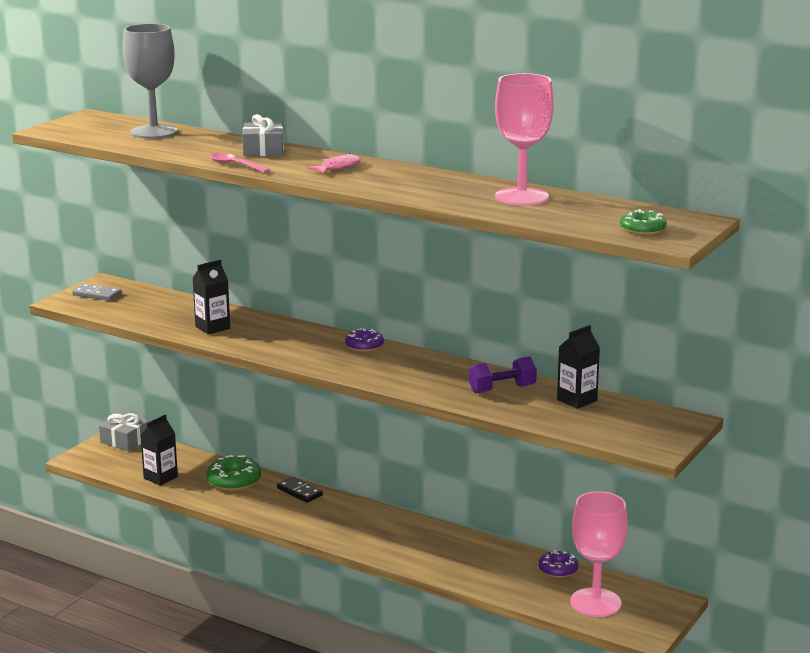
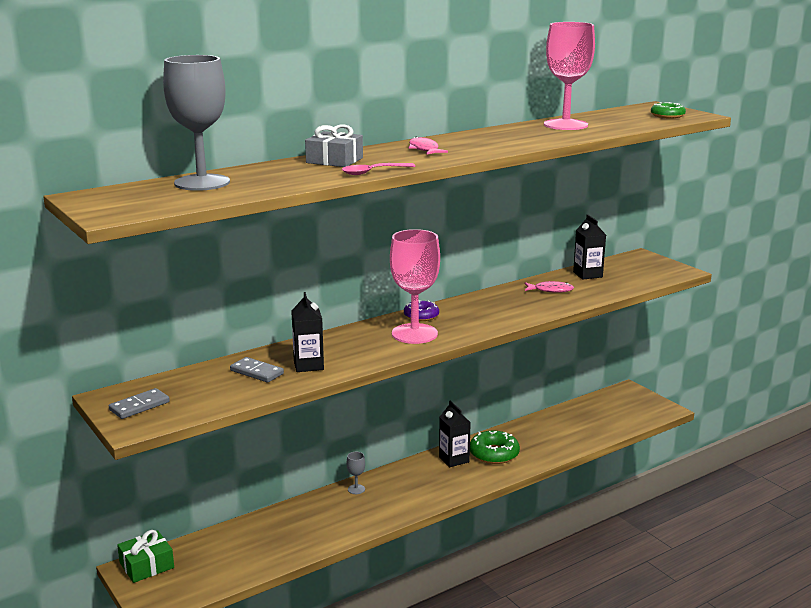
camera: 65 degrees left, 0 degrees up
(125, 440) = (146, 565): grey gift -> green gift
(160, 477) = (254, 559): black carton -> black carton (454, 459)
(184, 314) = (256, 372): none -> grey domino
(234, 481) = (303, 518): green donut -> green donut (494, 454)
(299, 492) = (356, 489): black domino -> grey goblet
(502, 389) = (550, 290): purple dumbbell -> pink fish
(558, 569) = (564, 415): purple donut -> none
(595, 603) = (617, 414): pink goblet -> pink goblet (414, 334)

